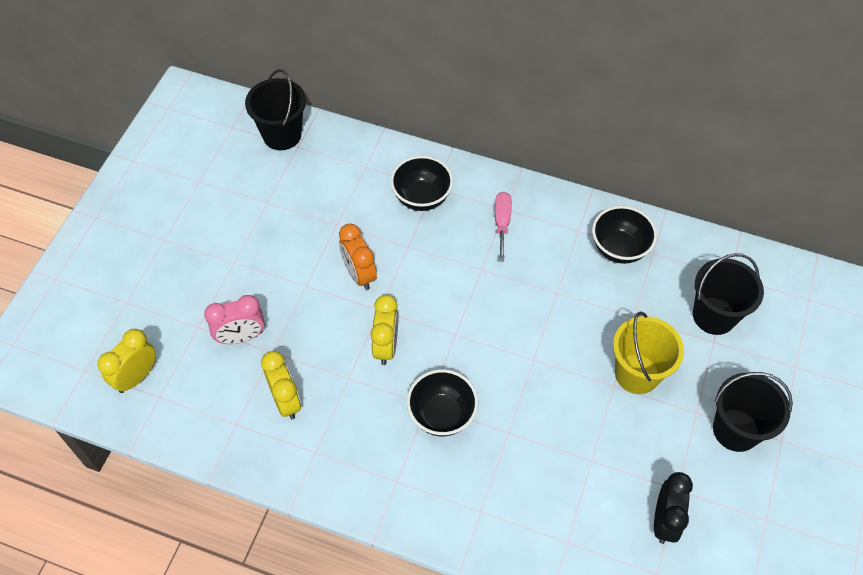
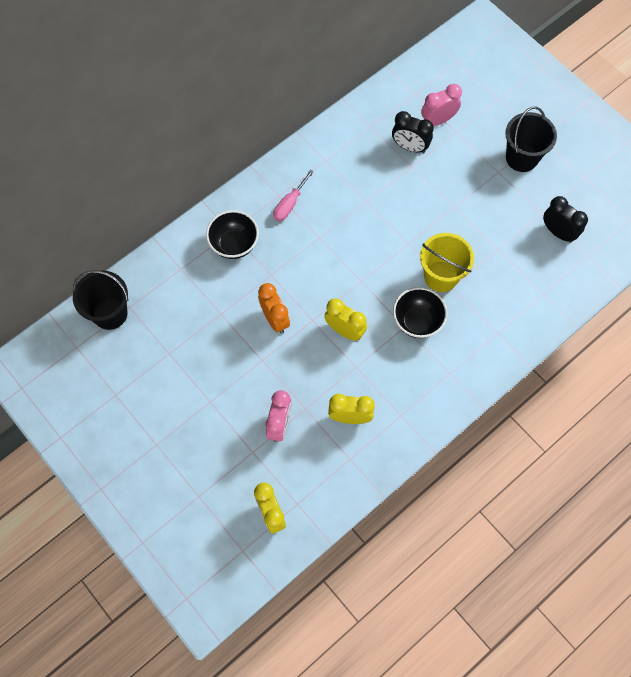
camera: 60 degrees left, 10 degrees up
(359, 274) = (275, 319): orange clock -> orange clock turned 120 degrees counterclockwise
(502, 223) = (289, 204): pink screwdriver -> pink screwdriver turned 90 degrees counterclockwise
(619, 248) = (355, 144): black bowl -> none
(637, 374) = (453, 189): yellow bucket -> yellow bucket (441, 276)
(657, 303) = (410, 147): none -> black clock
(714, 315) = (438, 120): black bucket -> pink clock

